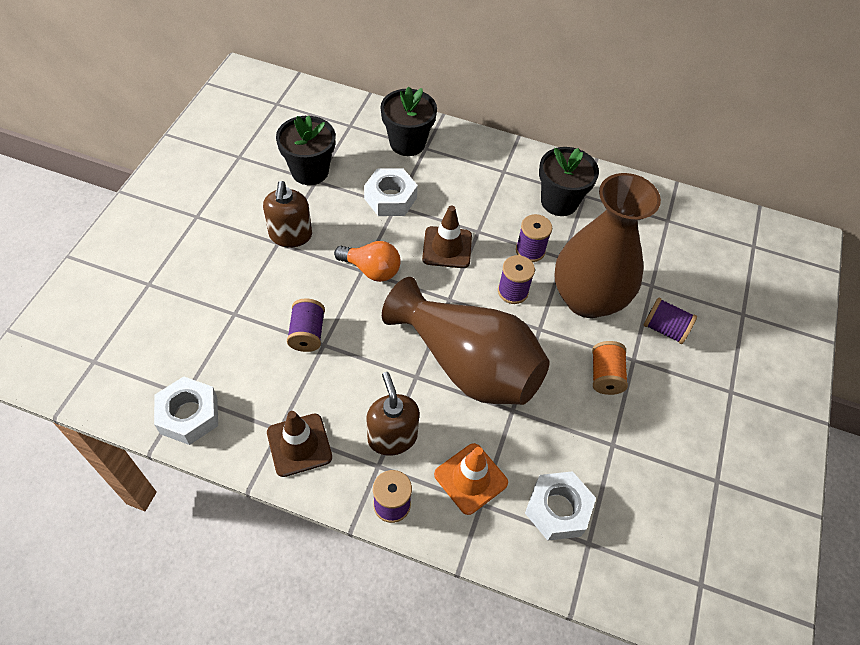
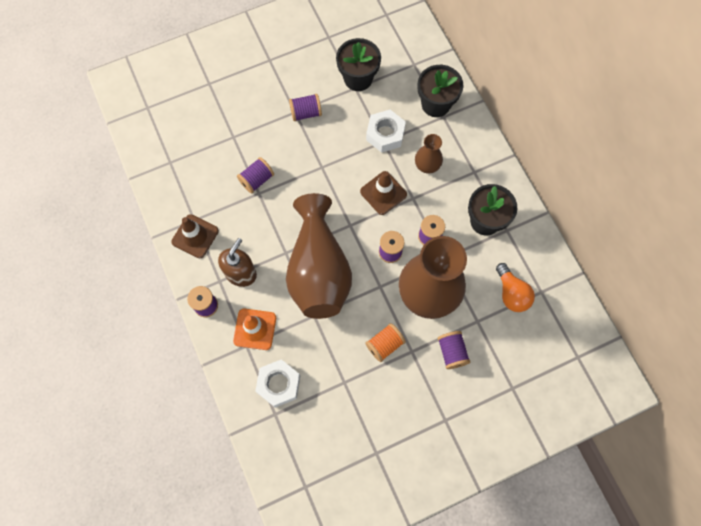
camera: 50 degrees right, 15 degrees up
(189, 415) = (162, 175): white nut -> none
(290, 235) = (306, 113): brown soap dispenser -> purple spool
(371, 270) = (327, 171): orange light bulb -> orange light bulb (511, 293)
(458, 196) = (427, 165): none -> brown vase

